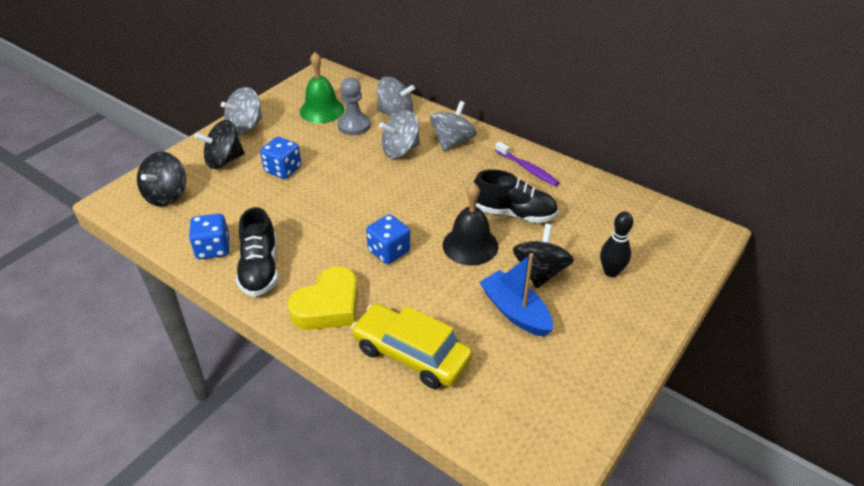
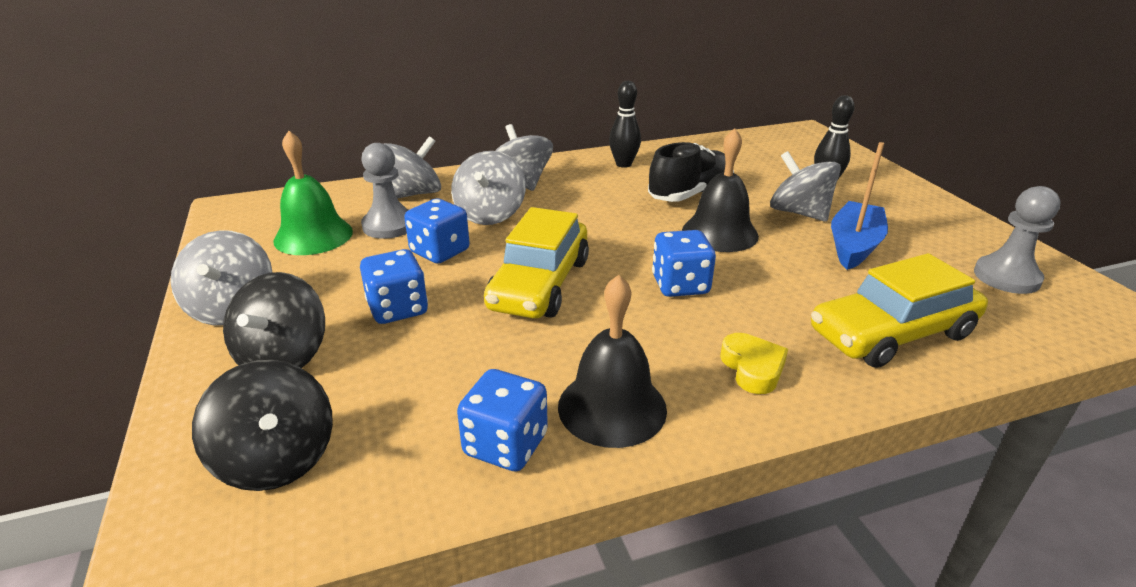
camera: 55 degrees left, 10 degrees down
(260, 269) = (612, 407): black shoe -> black bell
(328, 306) = (752, 368): yellow heart -> yellow heart, size x0.58
(344, 155) = (440, 251): none -> blue dice
(344, 201) = (539, 284): none -> yellow car
(515, 311) = (854, 246): blue boat -> blue boat turned 120 degrees clockwise
(527, 168) = (623, 164): purple toothbrush -> black bowling pin
(540, 272) = (799, 213): black spinning top -> grey spinning top
(544, 401) = (1006, 277): none -> grey pawn

